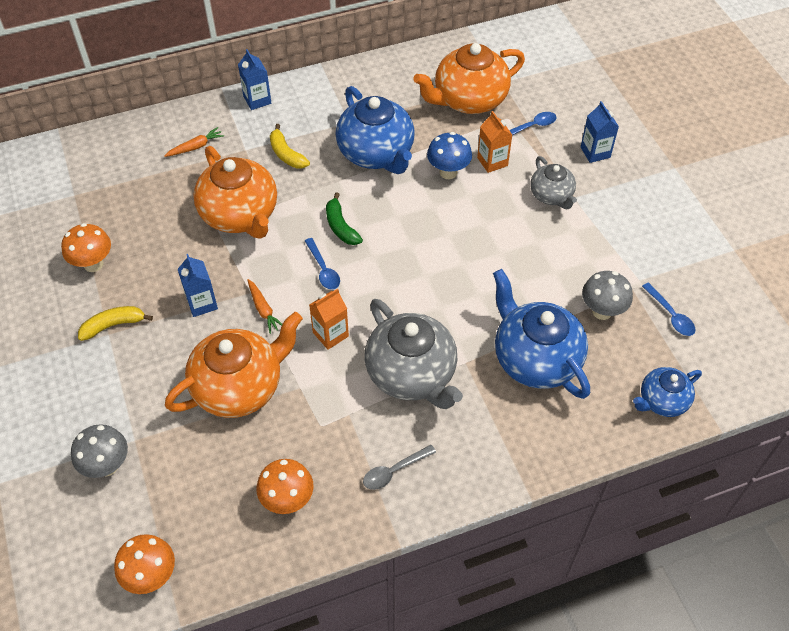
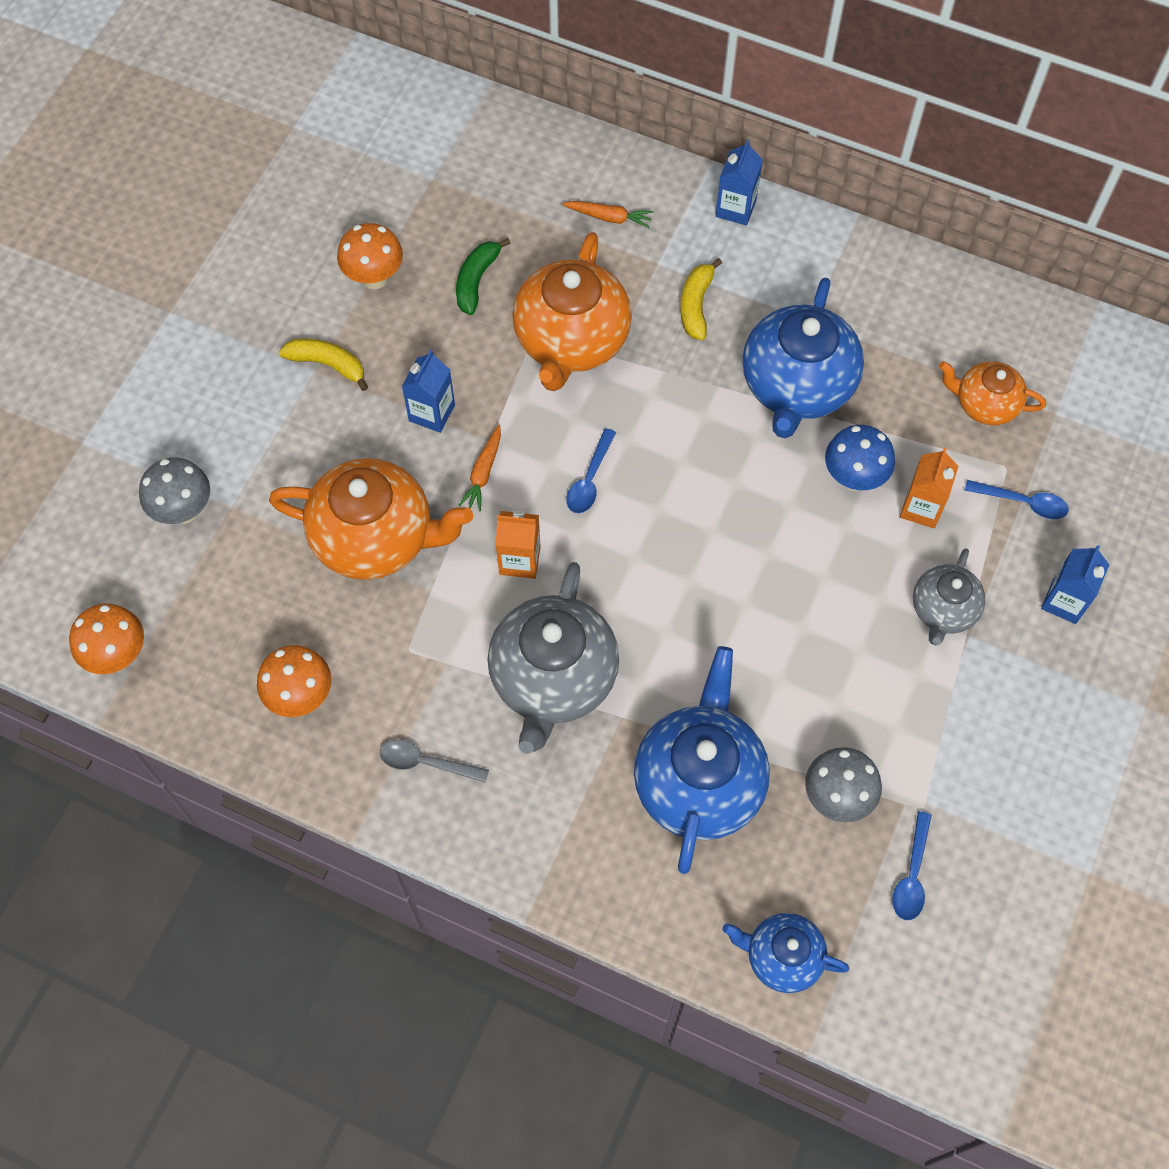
camera: 45 degrees right, 10 degrees up
(341, 226) = (661, 444): green banana -> green banana (476, 281)
(469, 100) = (985, 404): orange teapot -> orange teapot, size x0.56

